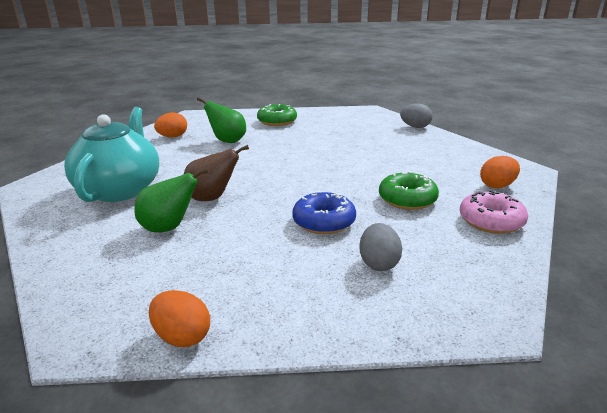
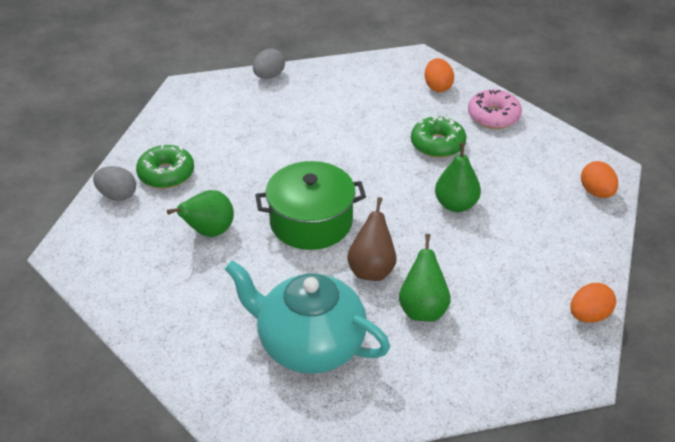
camera: 70 degrees left, 15 degrees up
(173, 137) = (153, 282): orange egg -> orange egg (596, 192)
(257, 167) = (311, 222): none -> green pot
(324, 222) = (456, 205): blue donut -> green pear
(378, 263) = (531, 194): grey egg -> grey egg (117, 195)

